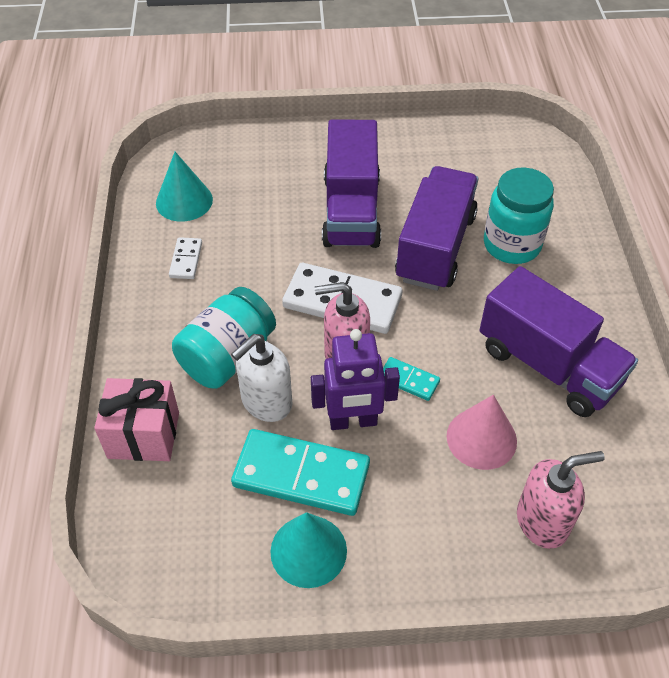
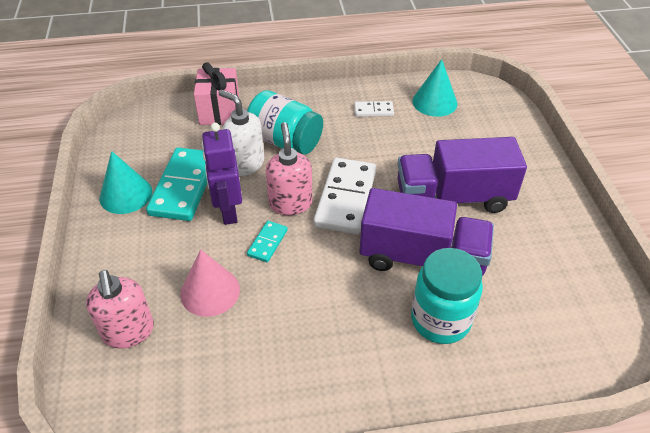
camera: 85 degrees right, 5 degrees down
(548, 365) = (288, 345): purple truck -> none

